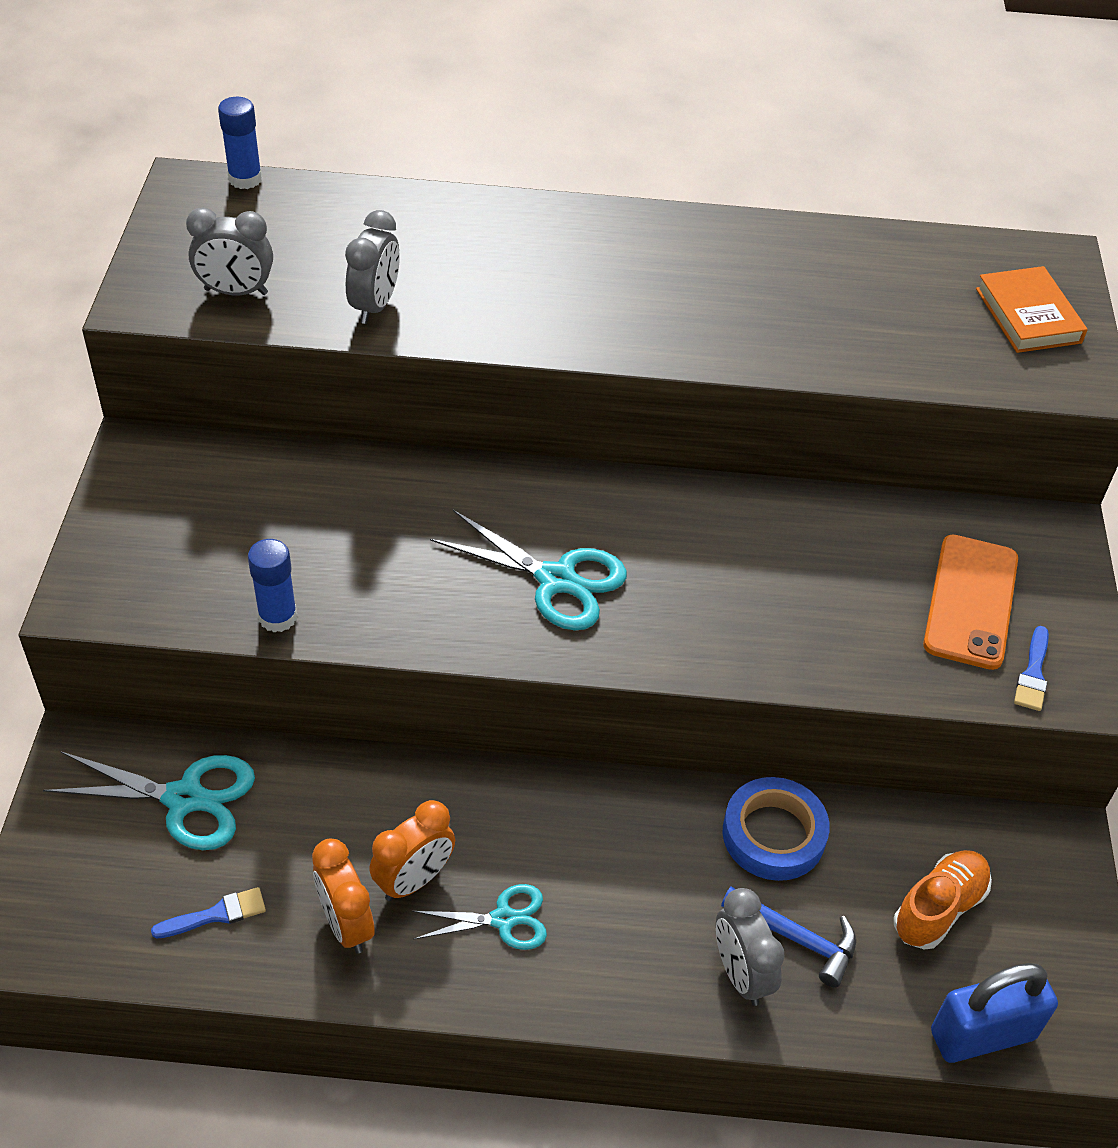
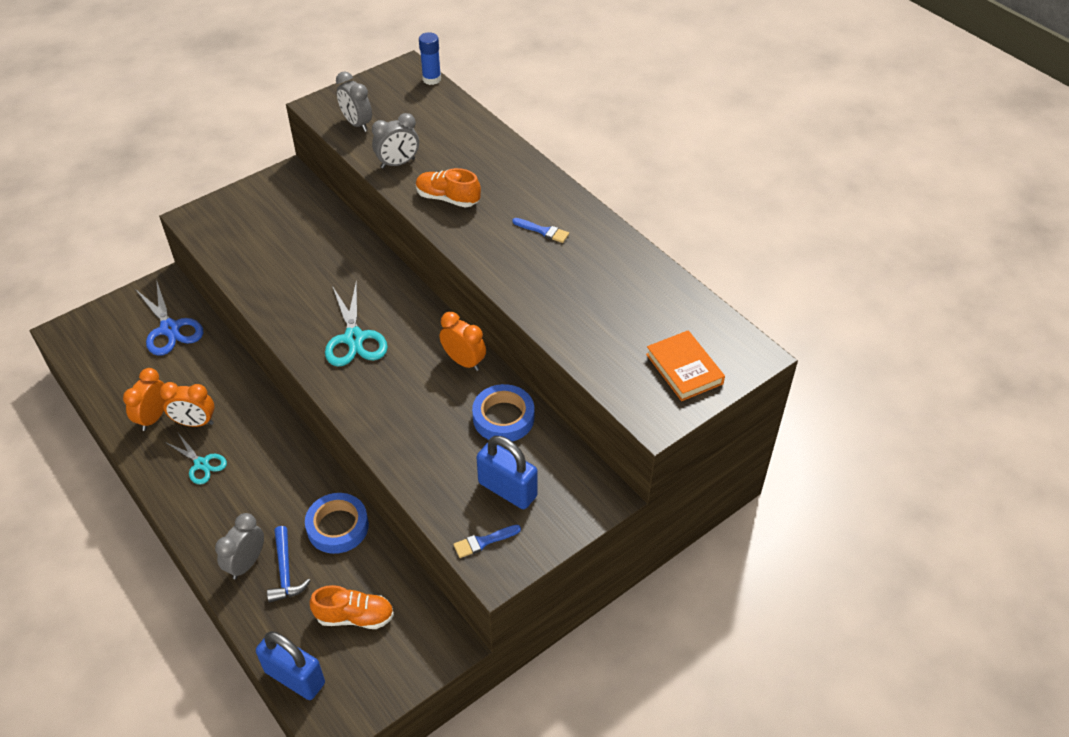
camera: 50 degrees right, 0 degrees up
(184, 798) = (170, 329): turquoise scissors -> blue scissors
(216, 915) = (123, 377): blue brush -> blue brush (543, 231)
(278, 617) = (240, 273): blue glue stick -> none
(506, 307) = (447, 198): none -> orange shoe
(718, 507) = (464, 361): none -> orange clock
(851, 532) = (503, 418): none -> blue tape
(970, 601) = (507, 489): orange phone -> blue padlock
(1028, 315) = (684, 369): orange book -> orange book turned 60 degrees counterclockwise

